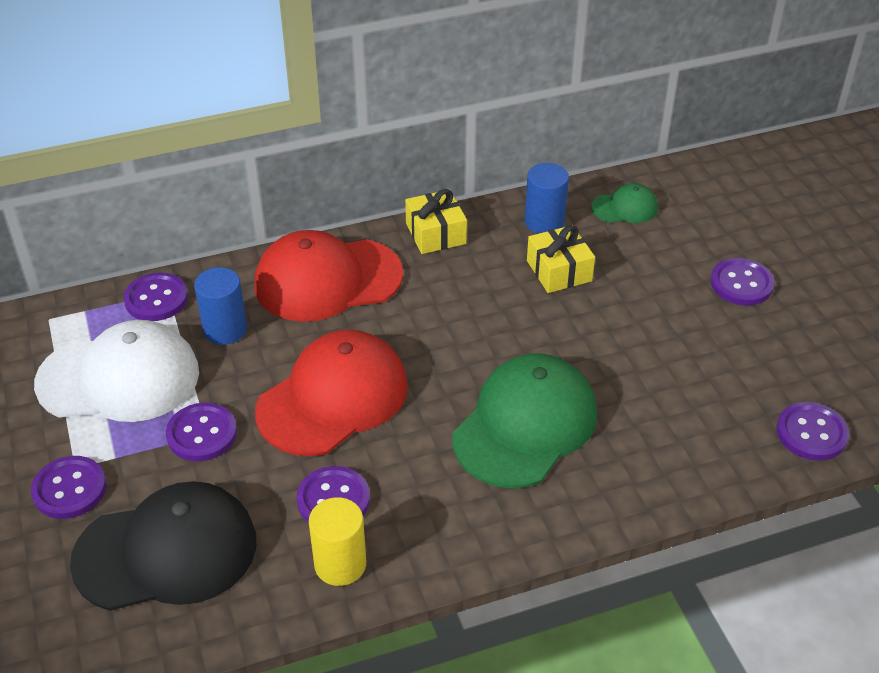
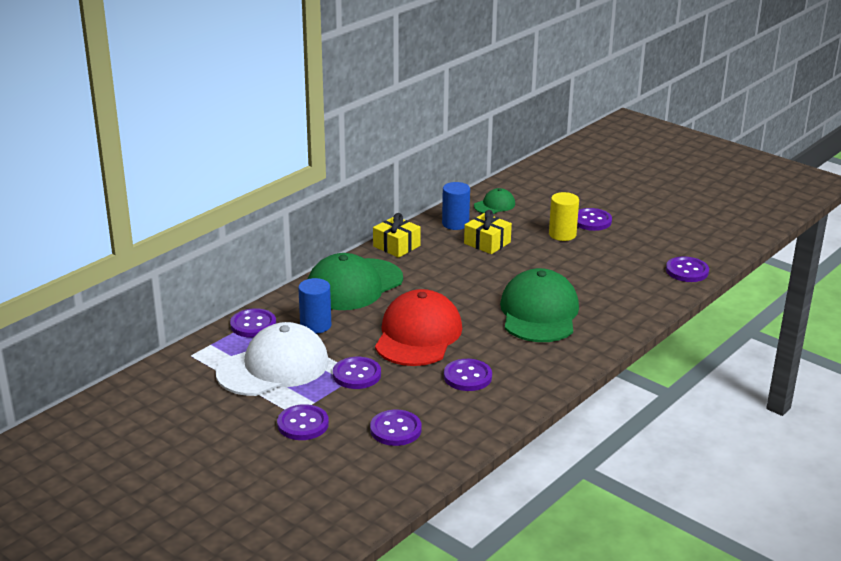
camera: 30 degrees left, 15 degrees down
(166, 551) = (395, 429): black cap -> purple button
(327, 280) = (354, 285): red cap -> green cap
(340, 564) = (501, 401): yellow cylinder -> yellow cylinder (562, 234)

